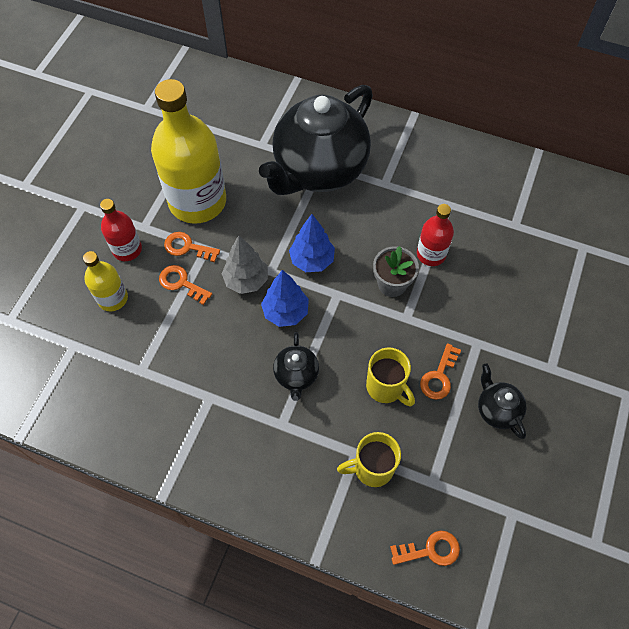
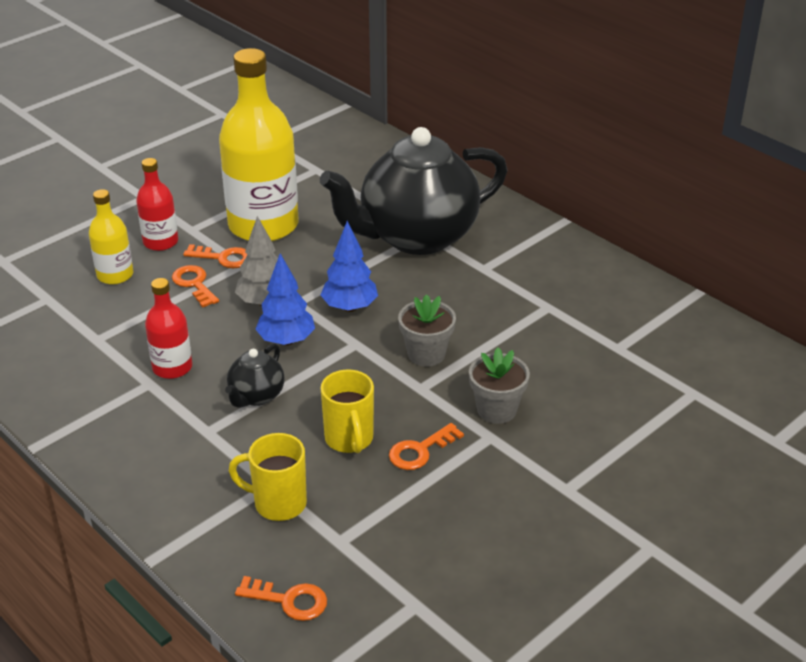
camera: 25 degrees right, 25 degrees down
(187, 247) = (223, 258): orange key -> orange key turned 150 degrees clockwise
(431, 254) = (493, 343): red bottle -> red bottle (172, 367)
(468, 316) = (496, 410): none -> grey flower pot
(497, 410) = (468, 504): black teapot -> none

